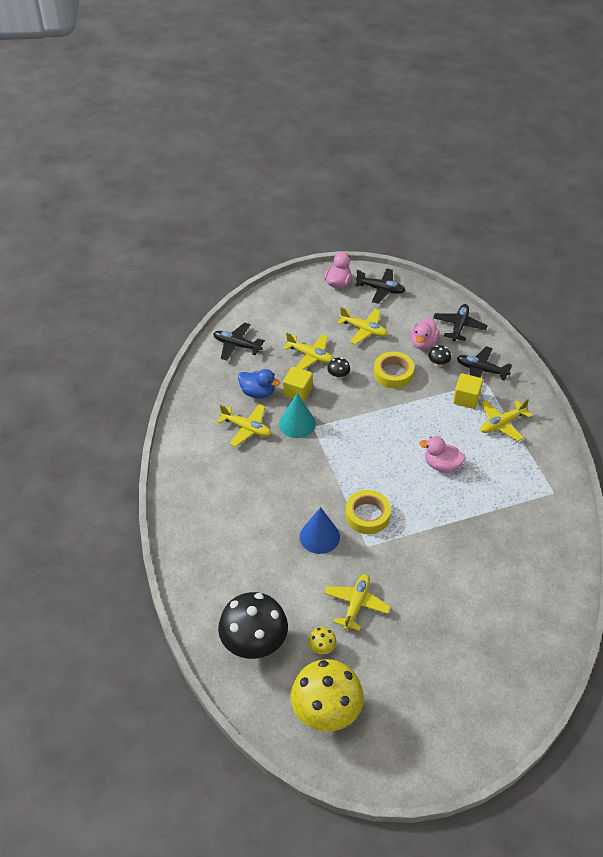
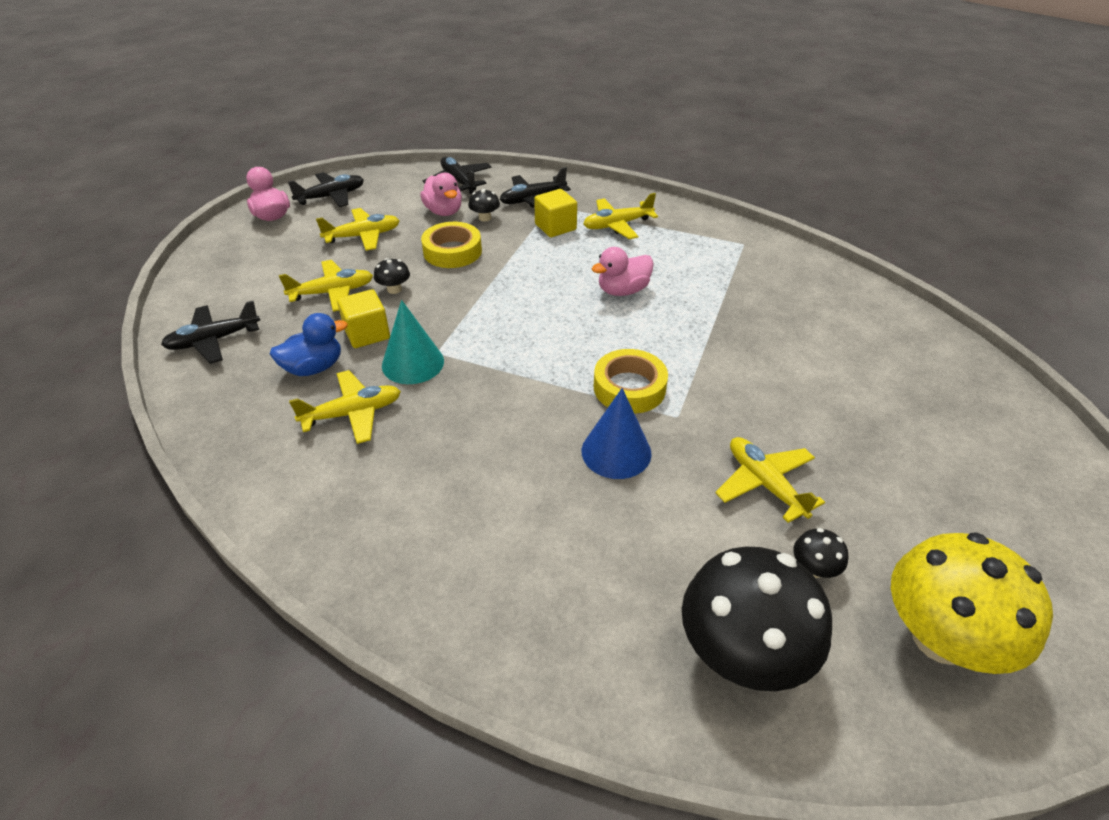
camera: 50 degrees left, 5 degrees down
(322, 647) = (814, 568): yellow mushroom -> black mushroom
(502, 424) = (617, 225): yellow plane -> yellow plane turned 60 degrees clockwise

